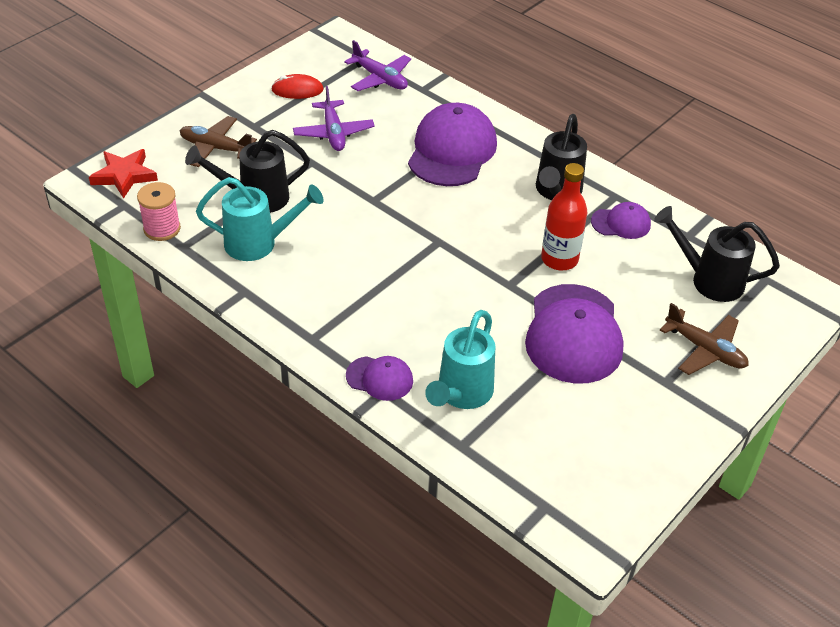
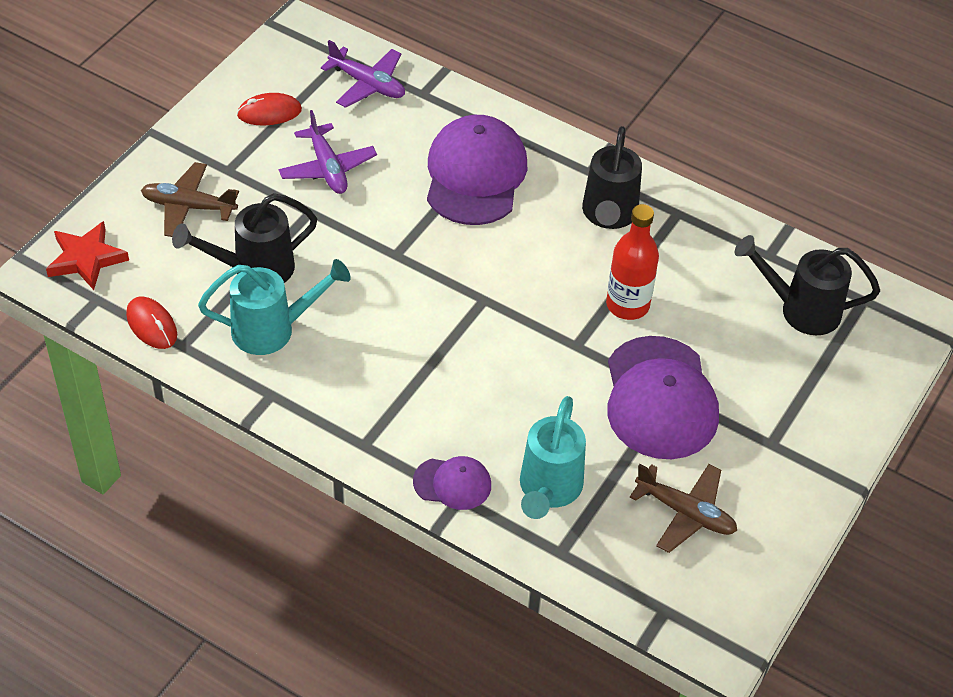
camera: 10 degrees left, 5 degrees up
(162, 229) = (152, 325): pink spool -> red mouse
(621, 223) = (690, 248): purple cap -> none
(705, 350) = (808, 398): brown plane -> brown plane (685, 513)

